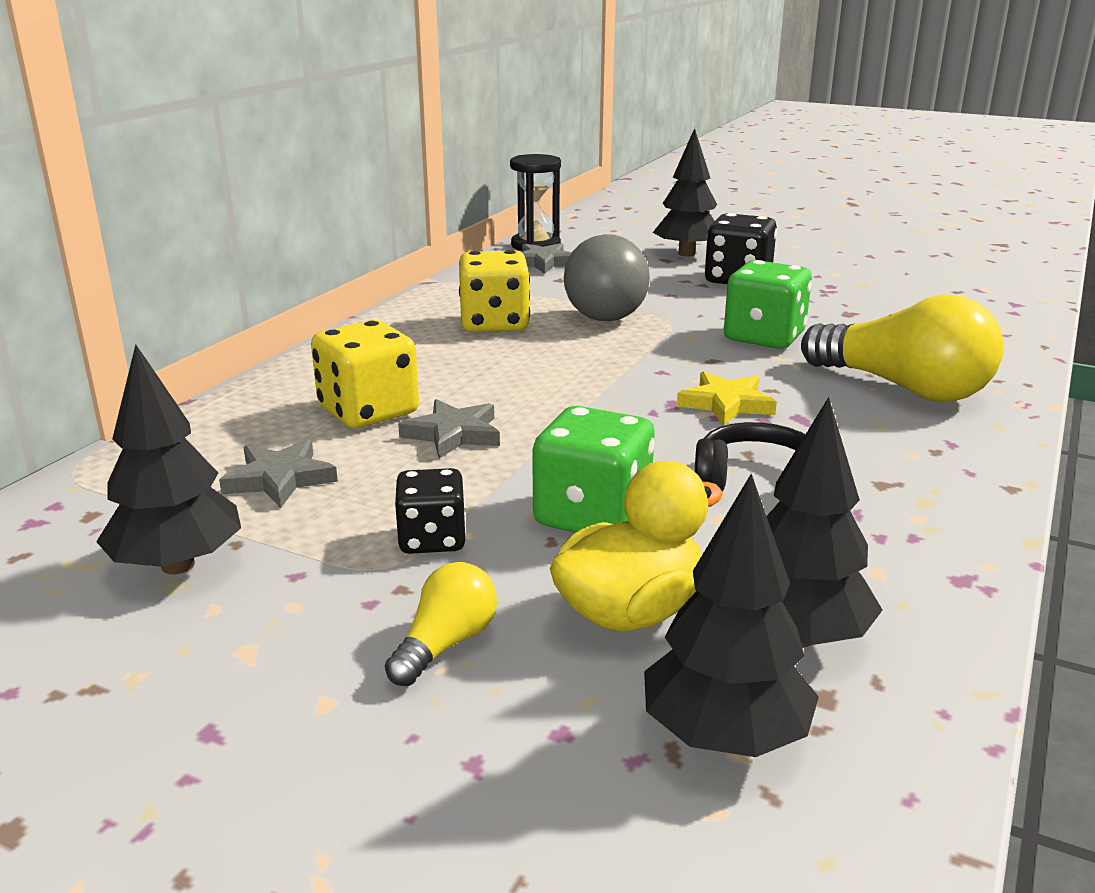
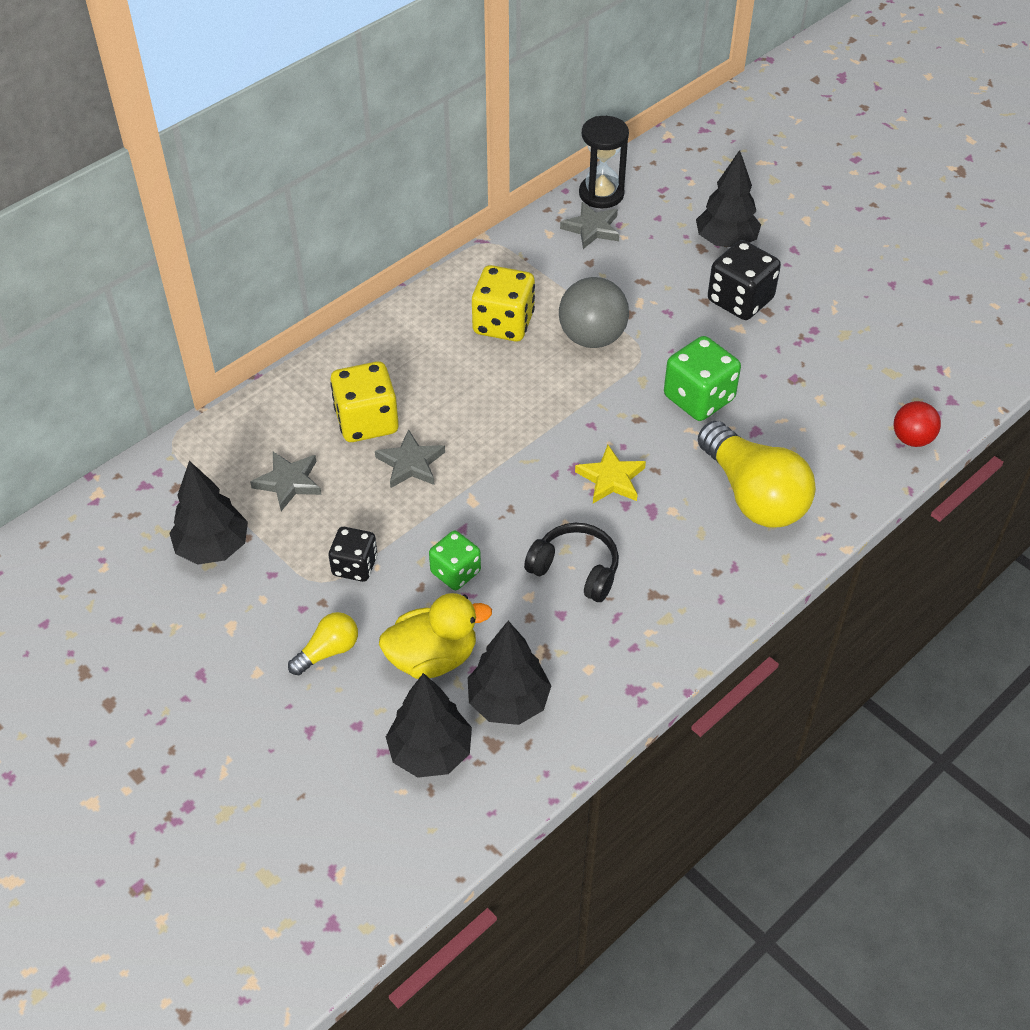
camera: 20 degrees right, 25 degrees up
(593, 516) = (455, 572): green dice -> green dice, size x0.64
(1013, 329) = (912, 439): none -> red ball

